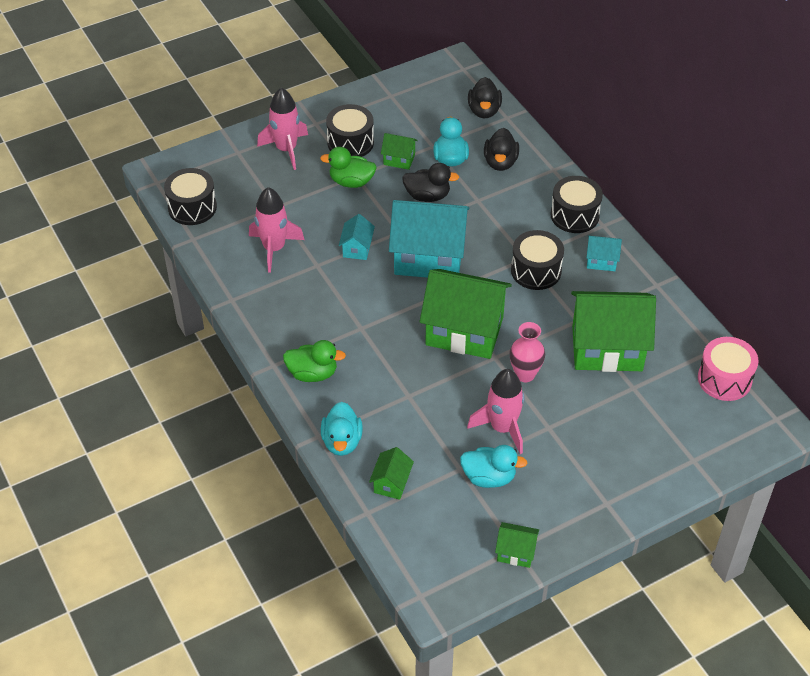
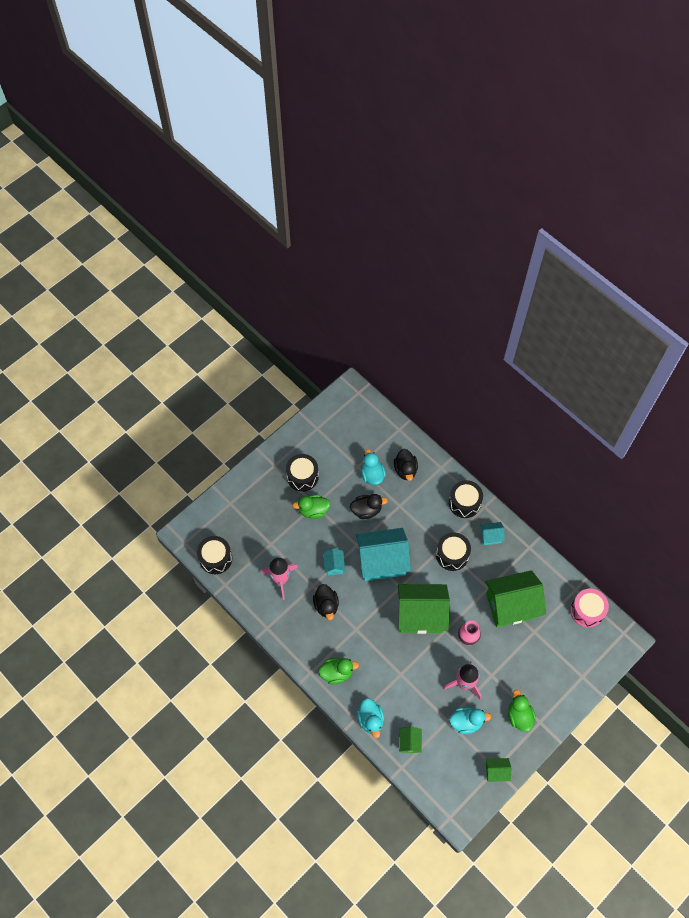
camera: 15 degrees left, 15 degrees up
(286, 149) = (262, 493): pink rocket -> none
(399, 159) = (339, 483): green house -> none
(484, 111) = (382, 427): black duck -> black duck (326, 605)
(576, 488) = (519, 716): none -> green duck

